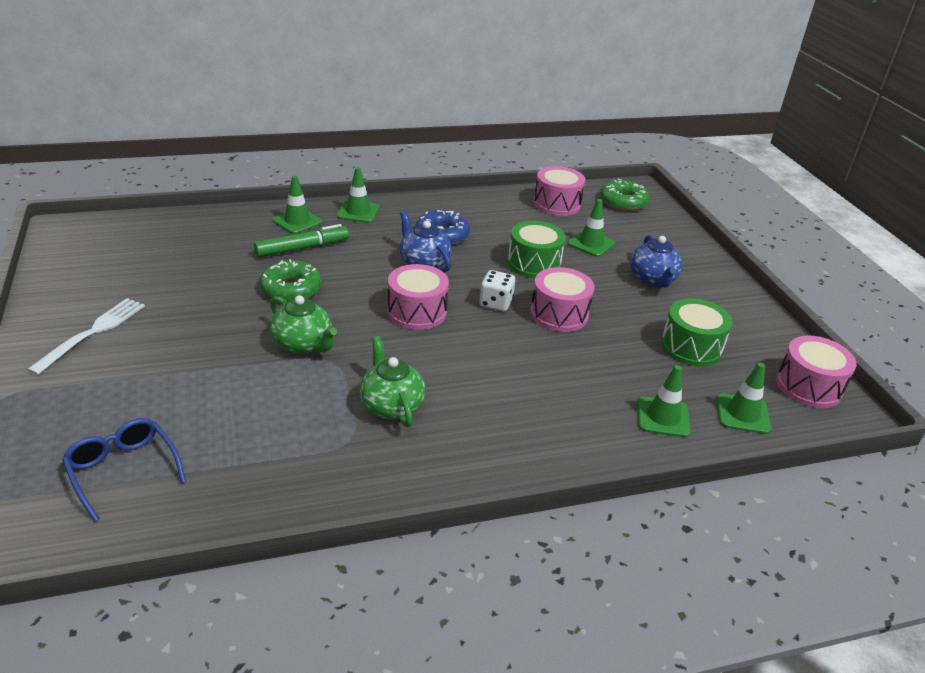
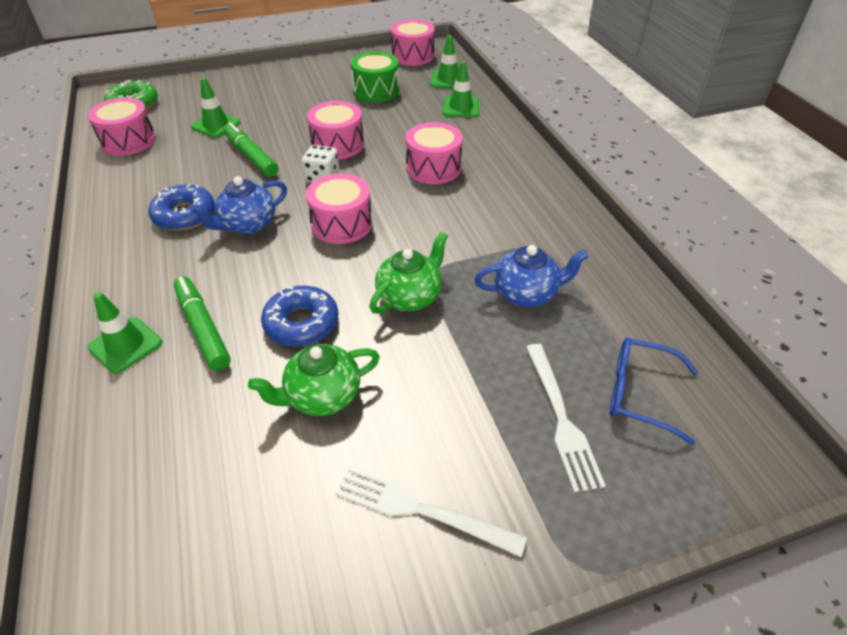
camera: 90 degrees left, 10 degrees up
(123, 470) = (639, 393): blue glasses -> blue glasses turned 60 degrees clockwise
(124, 413) = (561, 419): none -> white fork
(291, 289) = (301, 323): green donut -> blue donut
(358, 212) = (110, 288): green traffic cone -> none
(391, 406) = (487, 229): green teapot -> green teapot (322, 396)
(512, 378) = (433, 168): none -> pink drum
(534, 264) = (251, 156): green drum -> green marker
(652, 279) = (280, 99): blue teapot -> blue teapot (526, 293)

